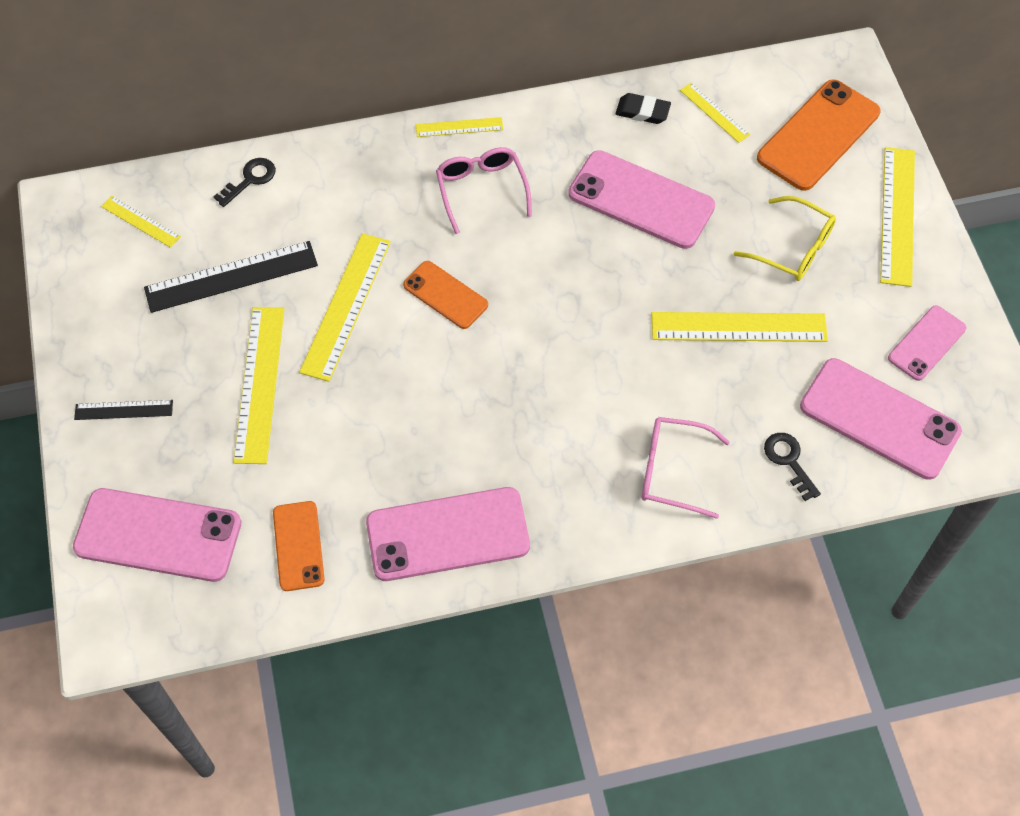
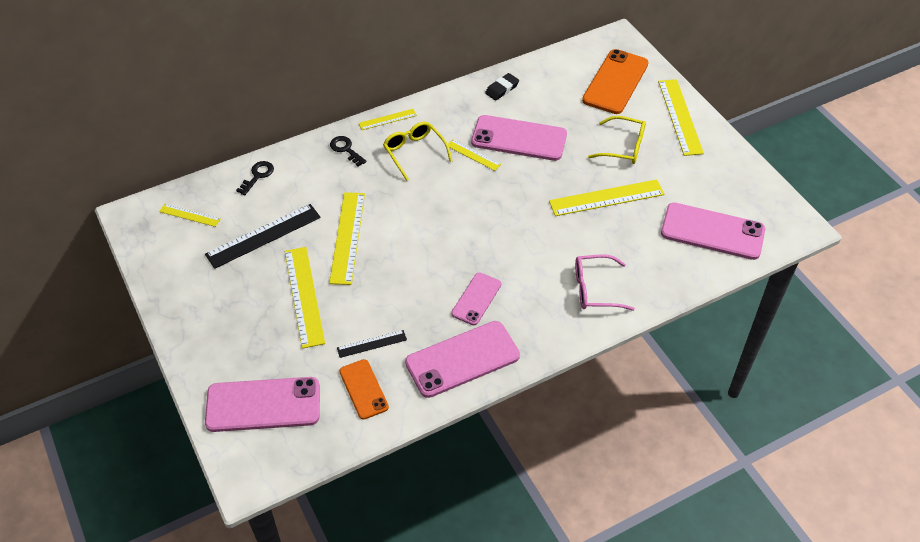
camera: 15 degrees left, 10 degrees down
(123, 410) = (214, 332): black ruler -> black ruler (372, 344)
(445, 295) = (412, 218): orange phone -> none
(481, 190) = (414, 152): pink glasses -> yellow glasses
(642, 111) = (502, 89): black eraser -> black eraser turned 45 degrees counterclockwise
(714, 112) = (547, 81): yellow ruler -> yellow ruler (473, 155)
(789, 461) = (666, 267): black key -> black key (346, 149)
(927, 343) = (724, 183): pink phone -> pink phone (476, 299)

